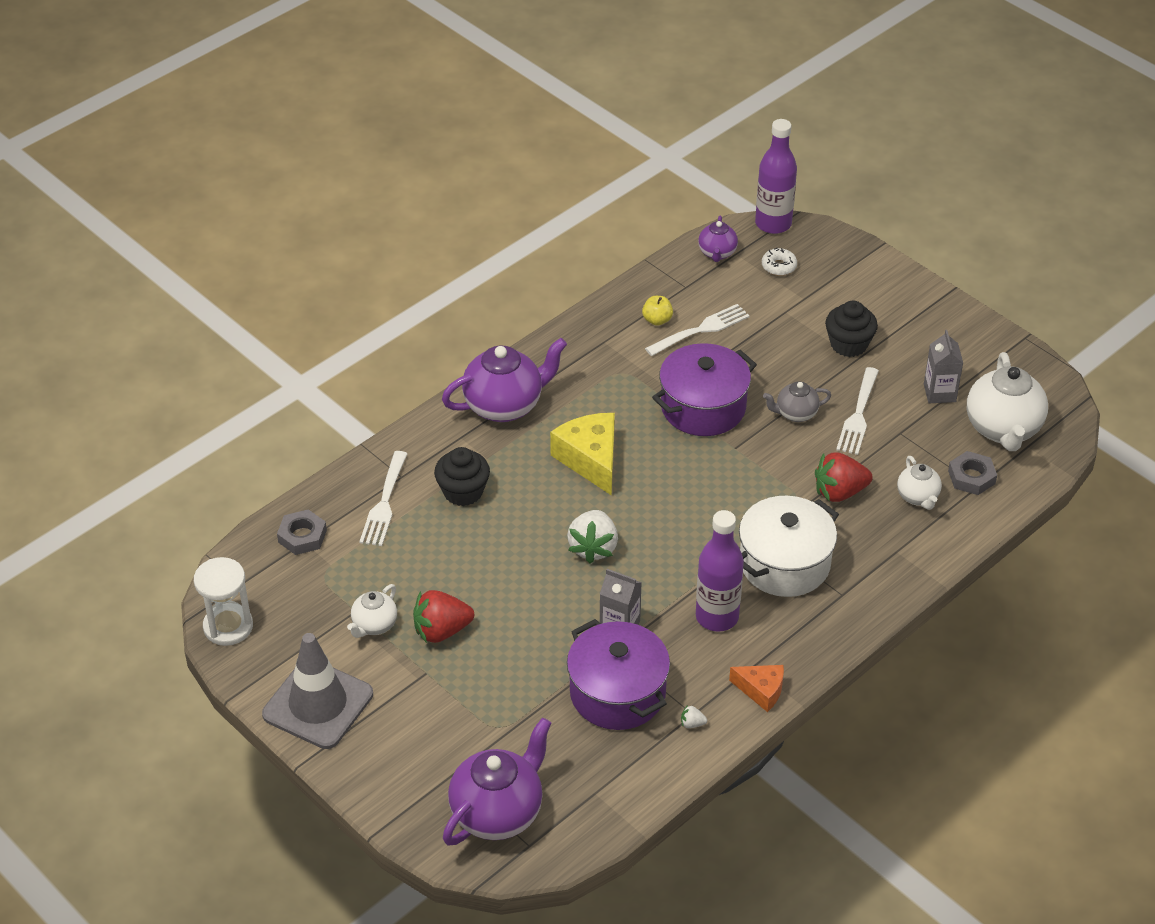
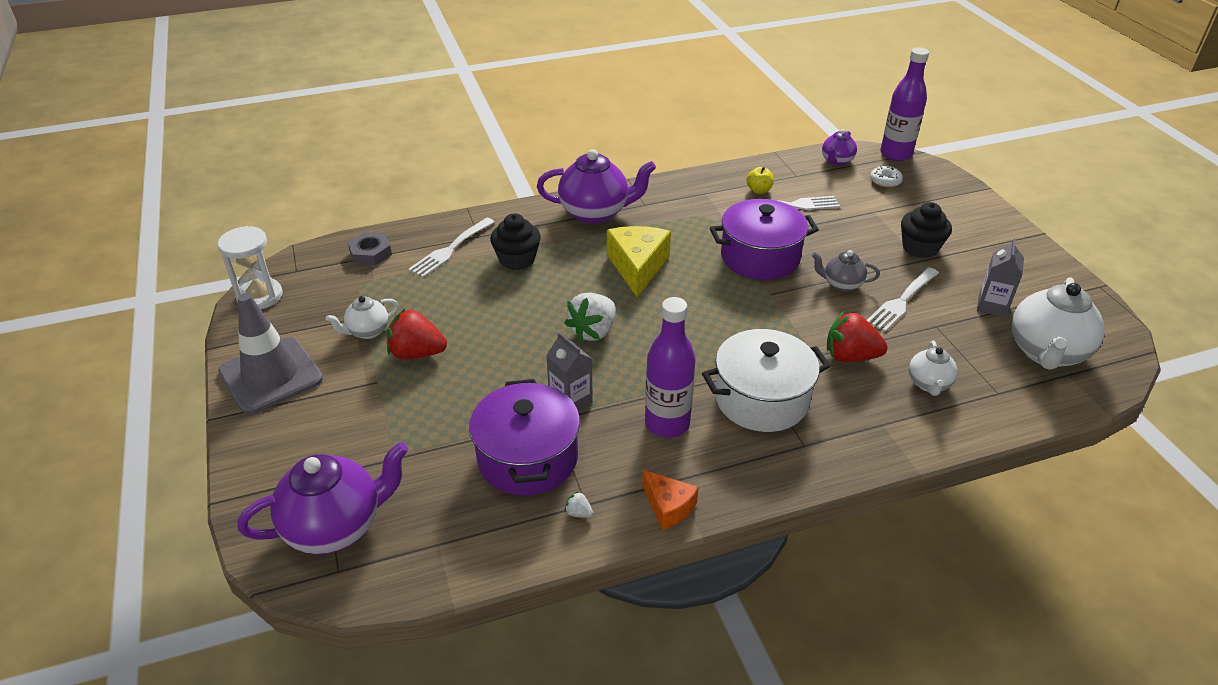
camera: 25 degrees right, 5 degrees down
(971, 477) = (994, 383): grey nut -> none

